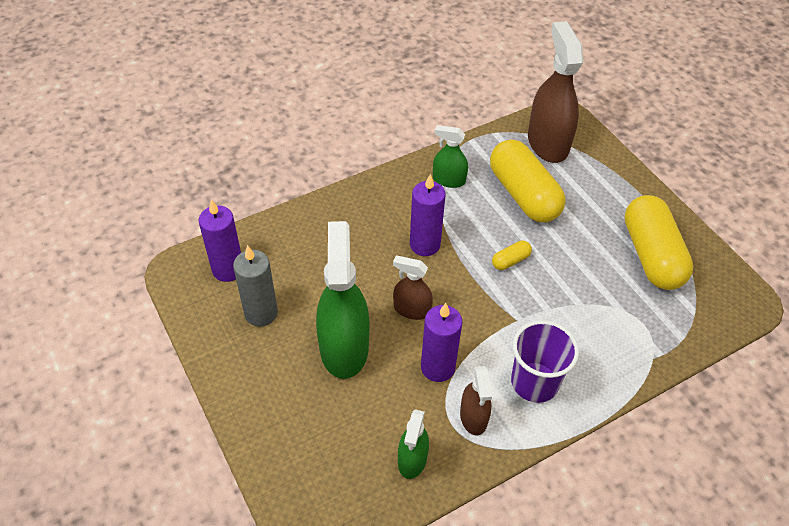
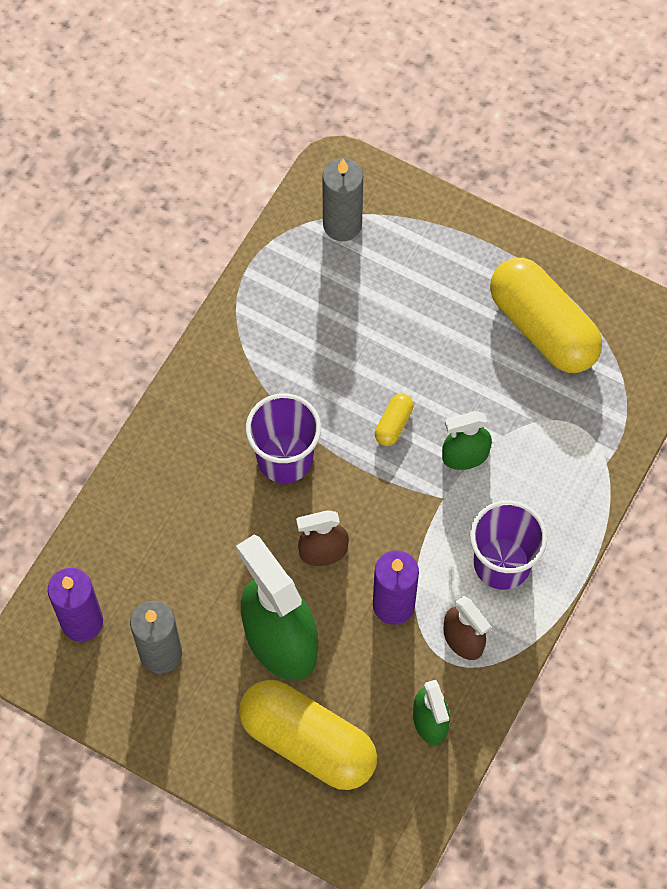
camera: 30 degrees left, 15 degrees up
(424, 245) = (285, 458): purple candle -> purple cup
(449, 180) = (256, 349): green spray bottle -> green spray bottle (465, 456)
(523, 194) = (356, 321): yellow capsule -> yellow capsule (308, 742)
(547, 143) = (342, 225): brown spray bottle -> grey candle

